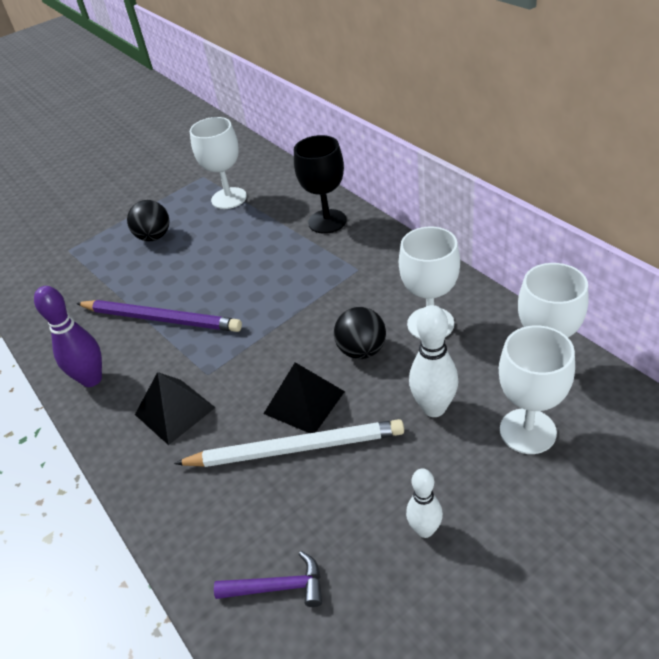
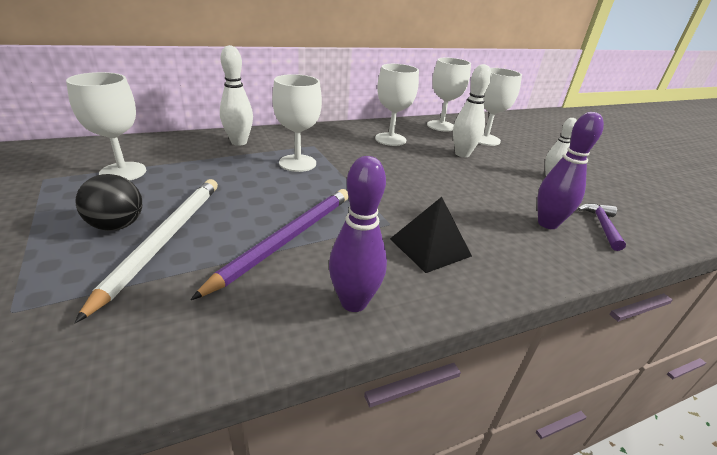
camera: 85 degrees left, 10 degrees down
(259, 517) = (547, 224): none -> purple bowling pin
(295, 448) = (486, 200): white pencil -> white pencil (164, 239)
(302, 275) = (297, 163): none -> white goblet
(304, 402) = (443, 189): black pyramid -> none
(327, 221) = (239, 142): black goblet -> white bowling pin
(362, 350) = (401, 161): black ball -> none

